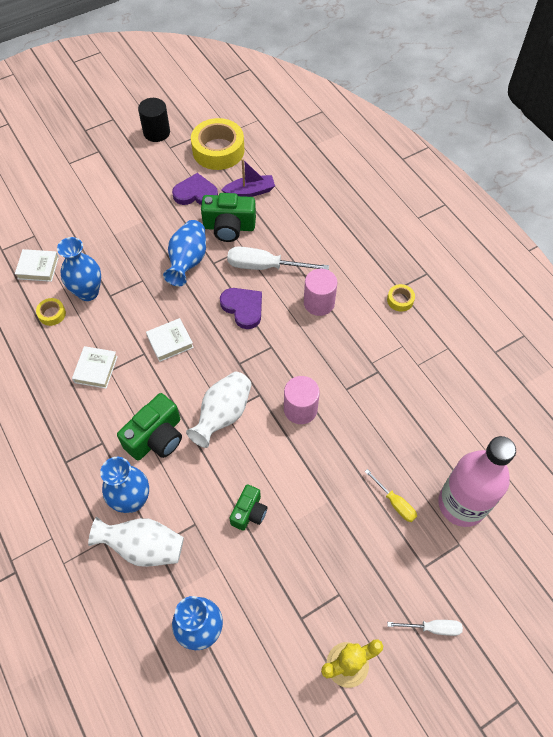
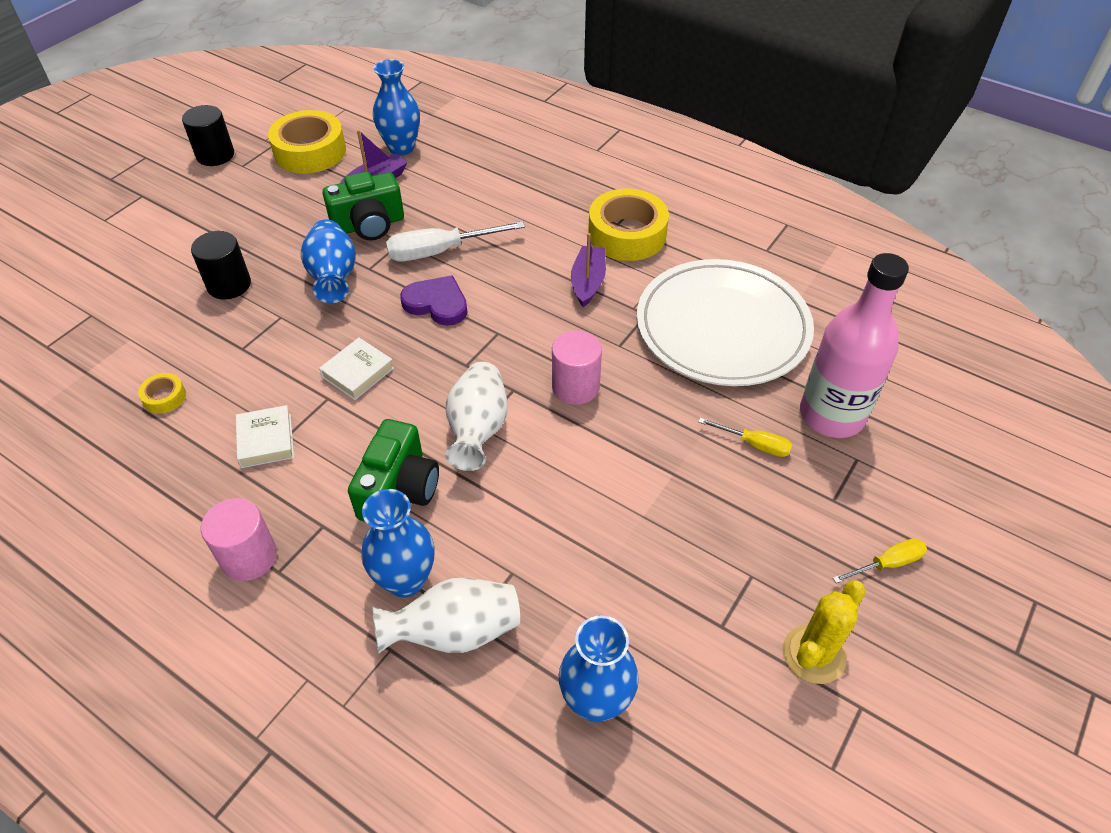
camera: 25 degrees left, 10 degrees down
(38, 268) = (115, 350): white book -> none
(88, 292) = (207, 354): blue vase -> blue vase (401, 147)
(122, 243) = (229, 285): none -> black cylinder
(196, 193) = (304, 203): purple heart -> none
(249, 512) = (578, 528): green camera -> none
(319, 303) = (531, 268): pink cylinder -> pink cylinder (249, 557)
(351, 330) = (588, 282): none -> purple boat
(400, 300) = (627, 234): yellow tape -> yellow tape, size x2.23
(425, 403) = (722, 327): none -> white plate
(432, 628) = (887, 564): white screwdriver -> yellow screwdriver

